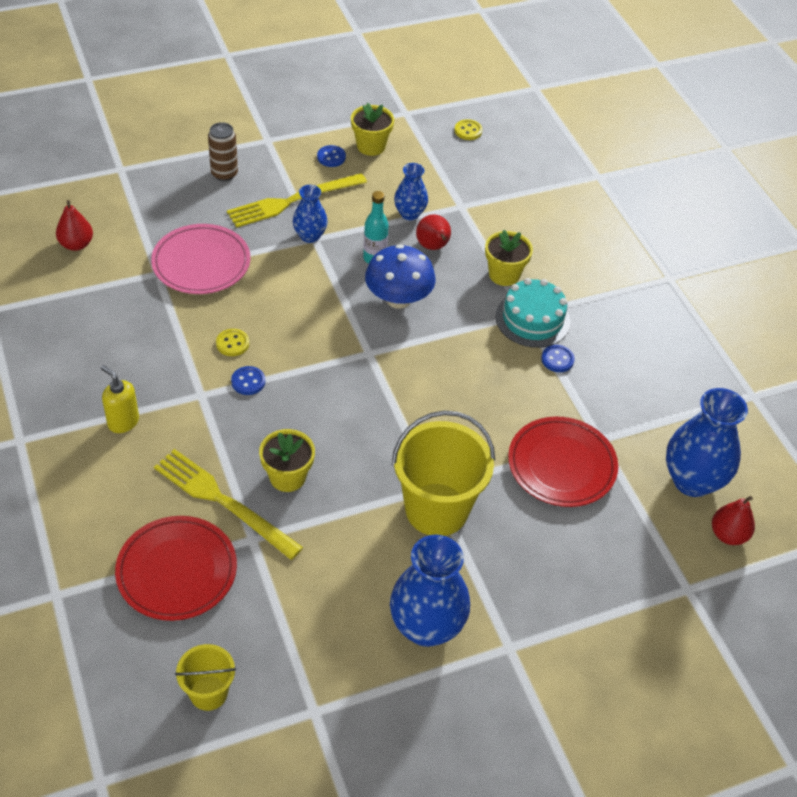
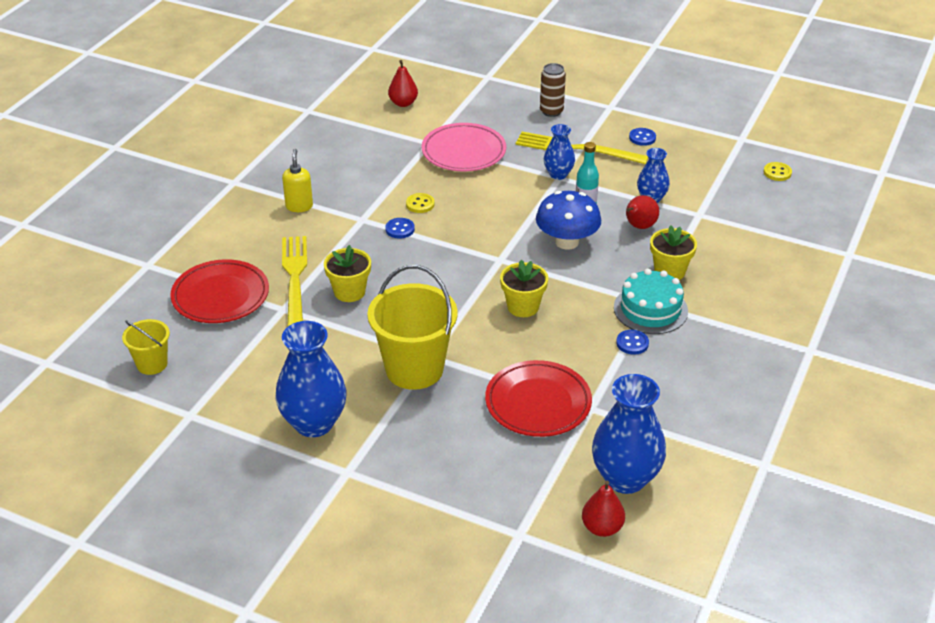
camera: 50 degrees right, 10 degrees down
(371, 146) = (683, 145): yellow flower pot -> yellow flower pot (523, 307)

